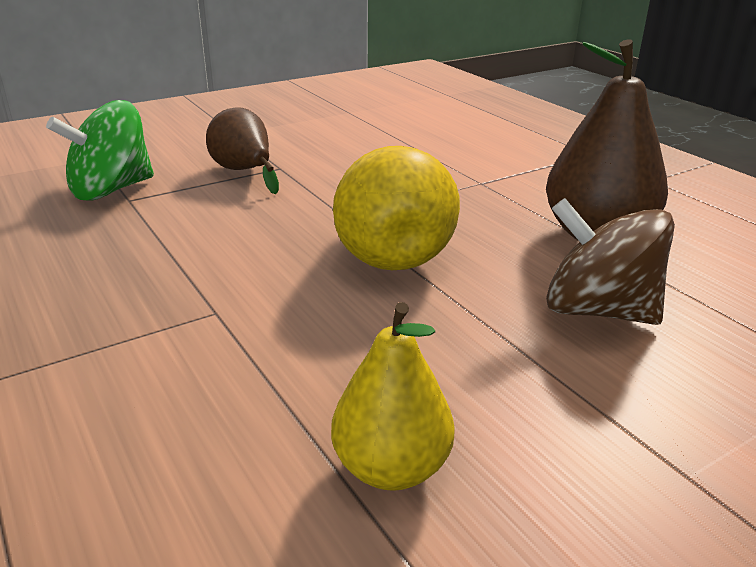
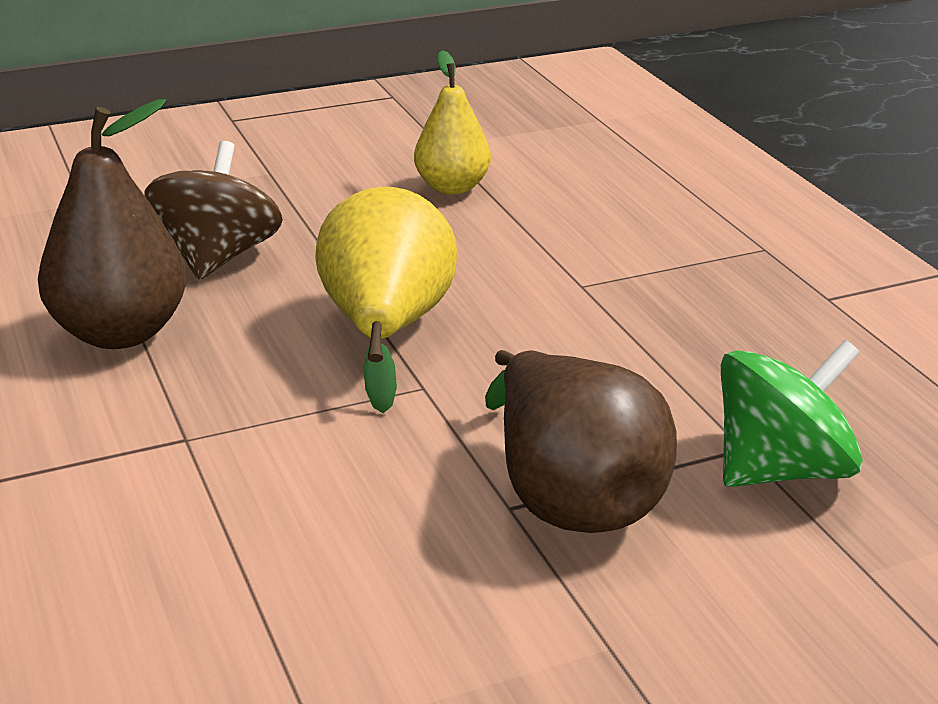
camera: 170 degrees left, 0 degrees up
(245, 172) = (571, 497): brown pear -> brown pear, size x1.54
(598, 311) = (218, 257): brown spinning top -> brown spinning top turned 120 degrees counterclockwise

